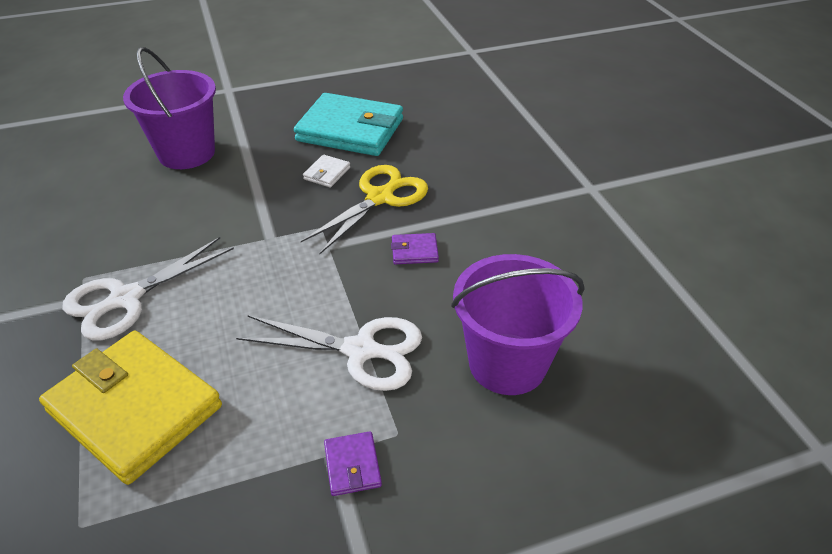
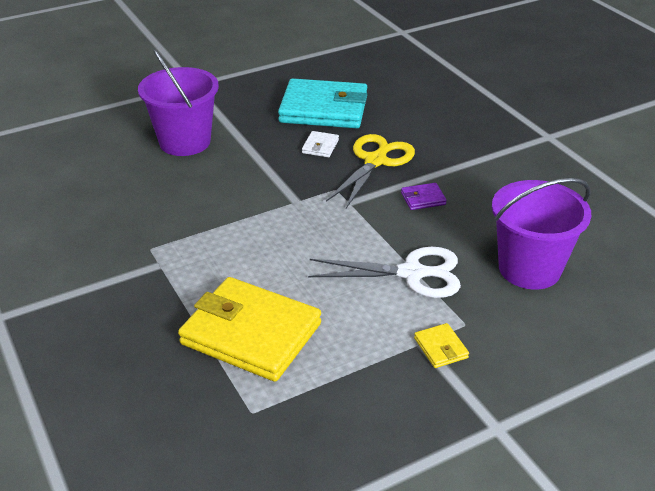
camera: 10 degrees left, 5 degrees down
(125, 299) = (197, 260): white scissors -> none
(352, 465) = (441, 348): purple wallet -> yellow wallet

